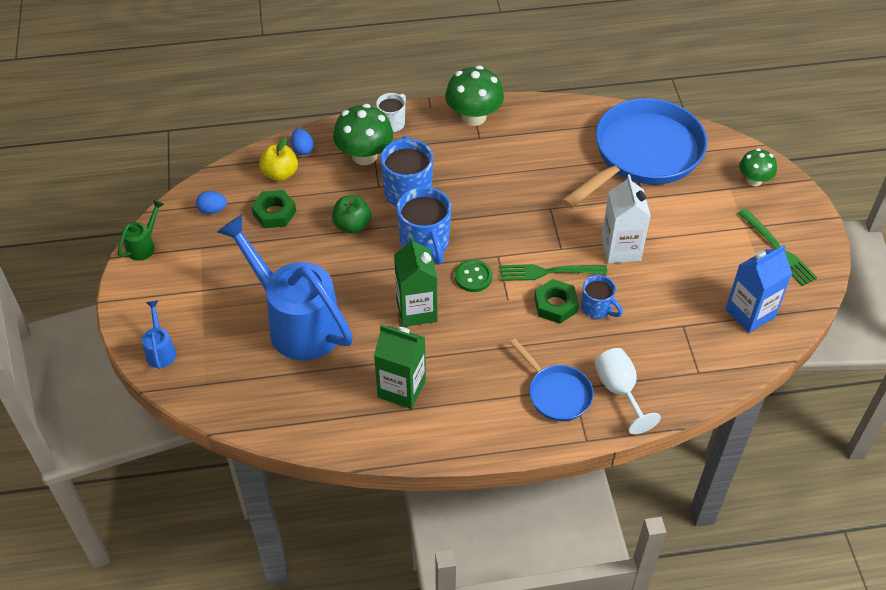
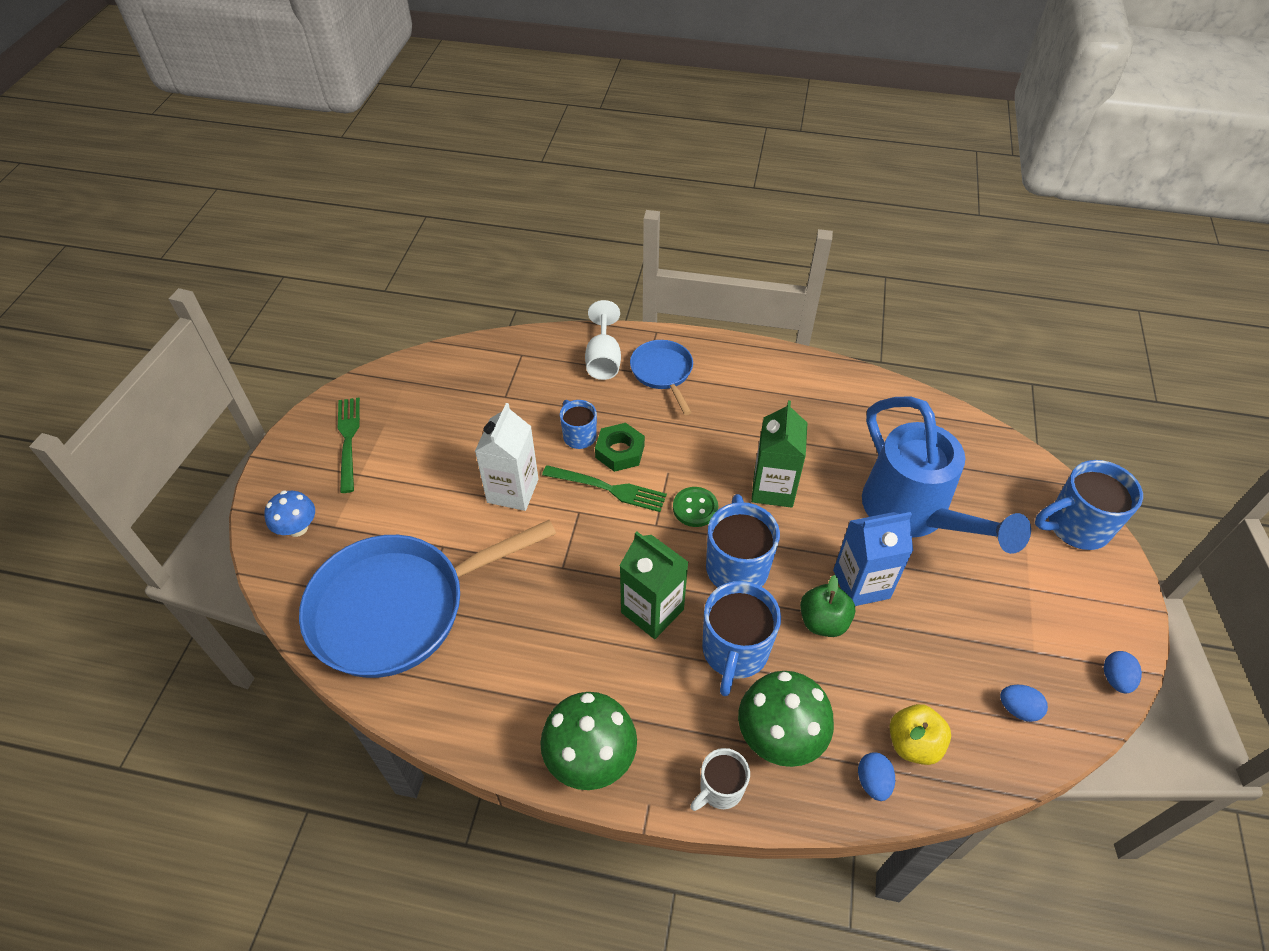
camera: 160 degrees left, 0 degrees up
(144, 245) = (1115, 679): green watering can -> blue egg
(160, 350) = (1075, 527): blue watering can -> blue mug
(274, 213) = (927, 675): green nut -> none
(401, 388) = (812, 416): green carton -> green carton (652, 611)
(750, 313) = (432, 389): blue carton -> blue carton (861, 584)
(754, 180) = (297, 528): green mushroom -> blue mushroom

